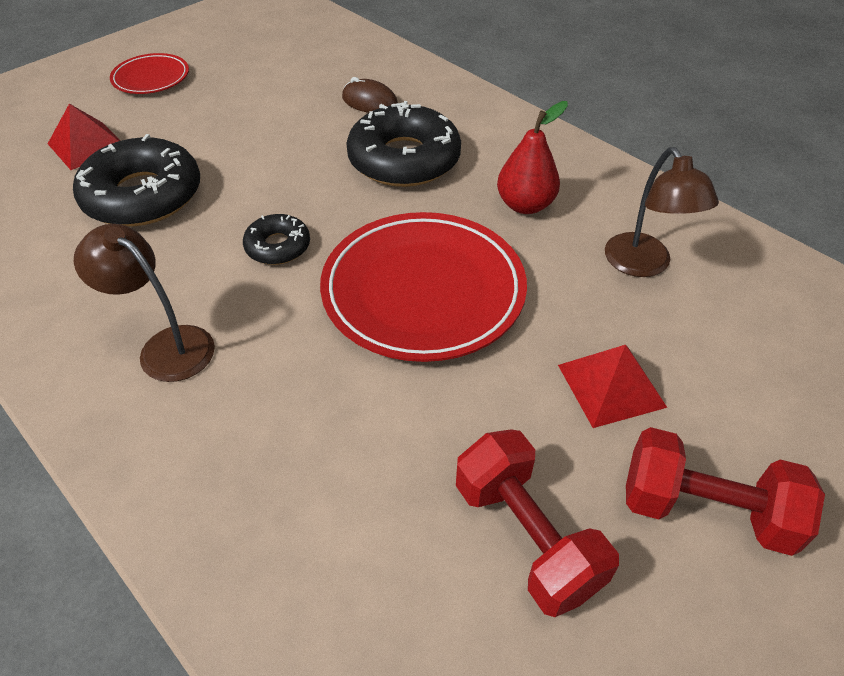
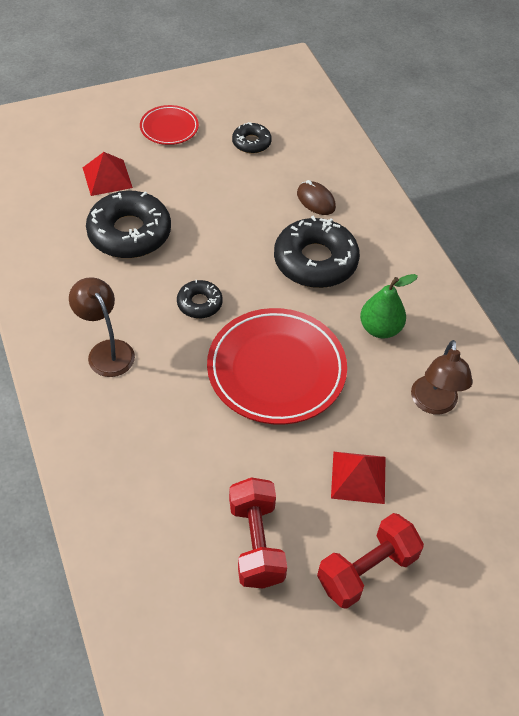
camera: 20 degrees right, 5 degrees up
(262, 68) = (251, 143): none -> black donut
(525, 205) = (380, 328): red pear -> green pear
(705, 509) = (366, 570): red dumbbell -> red dumbbell turned 75 degrees counterclockwise

